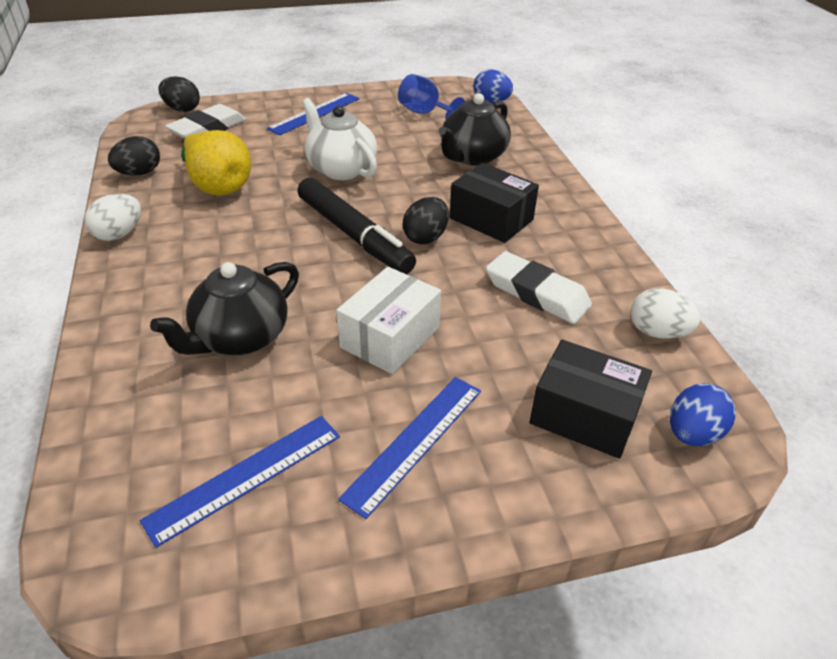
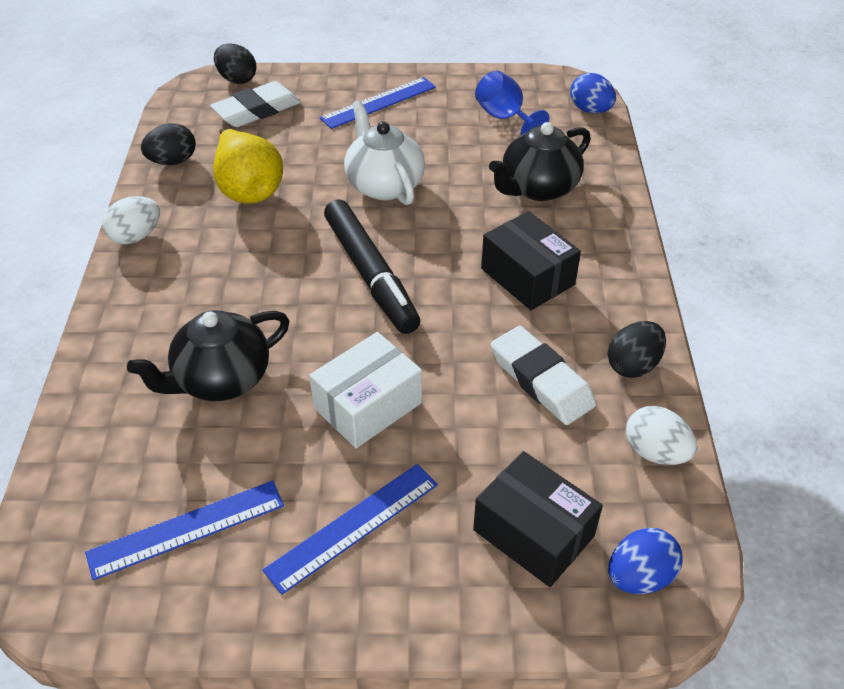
camera: 15 degrees right, 5 degrees up
(426, 237) = (446, 289): black egg -> black egg (633, 365)

